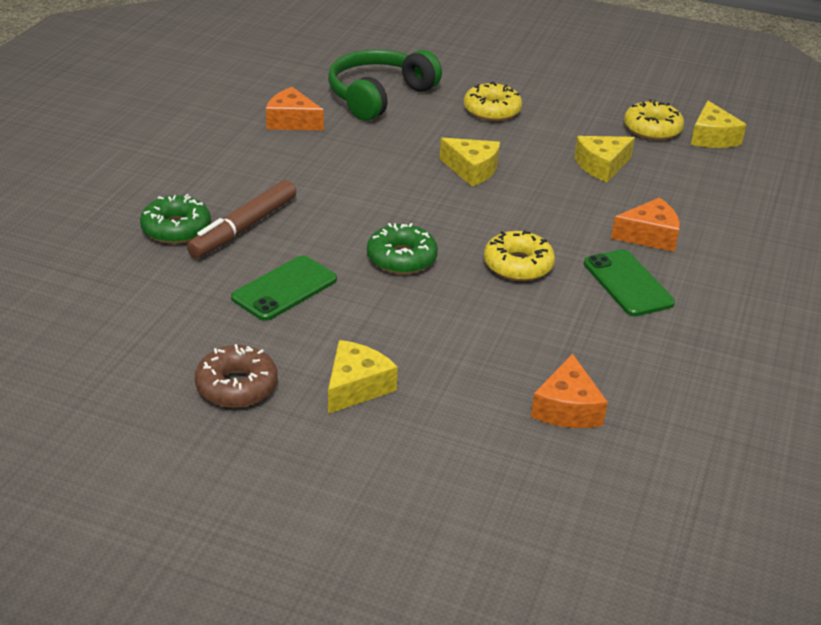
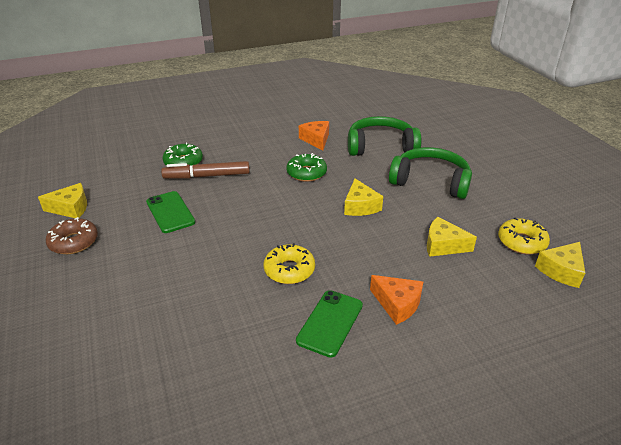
camera: 50 degrees right, 0 degrees up
(284, 289) = (170, 212): green phone -> green phone turned 60 degrees clockwise
(356, 387) = (108, 277): yellow cheese -> yellow cheese (71, 208)
(401, 258) = (242, 229): green donut -> green donut (306, 173)
(492, 110) = (430, 181): yellow donut -> green headphones
(567, 408) = (163, 366): orange cheese -> none

